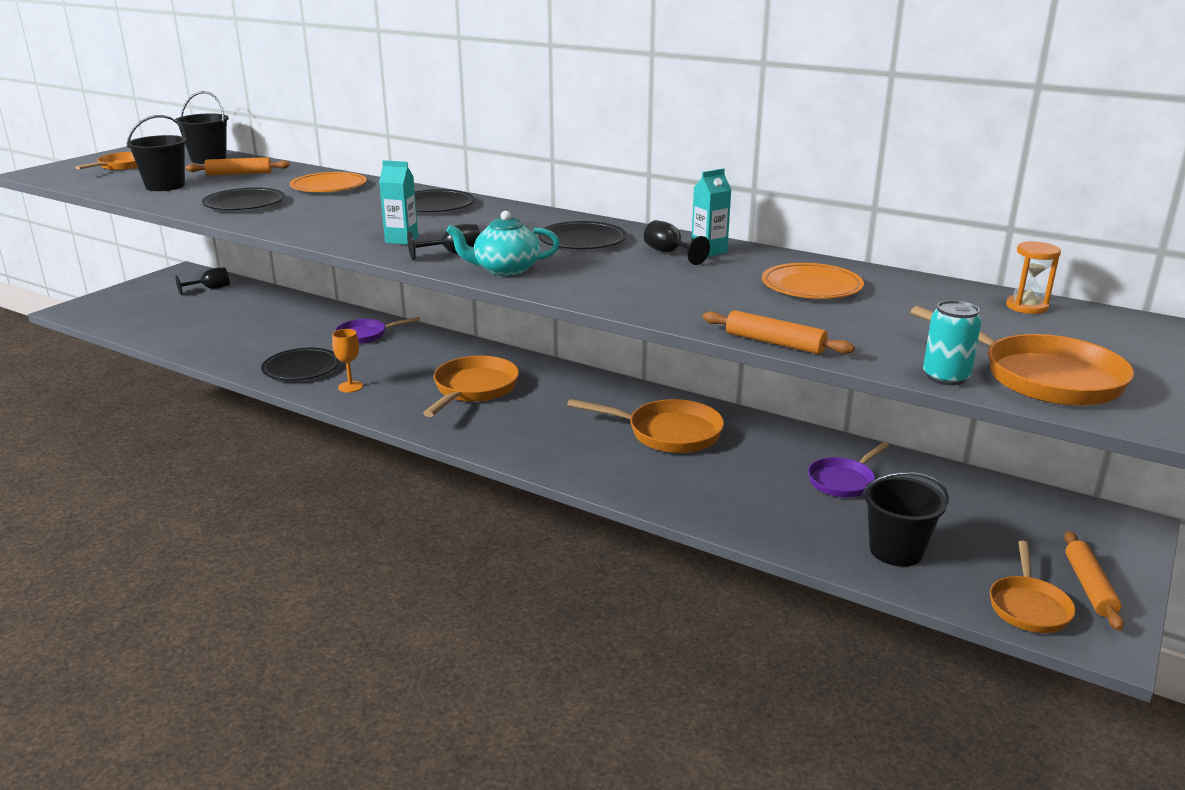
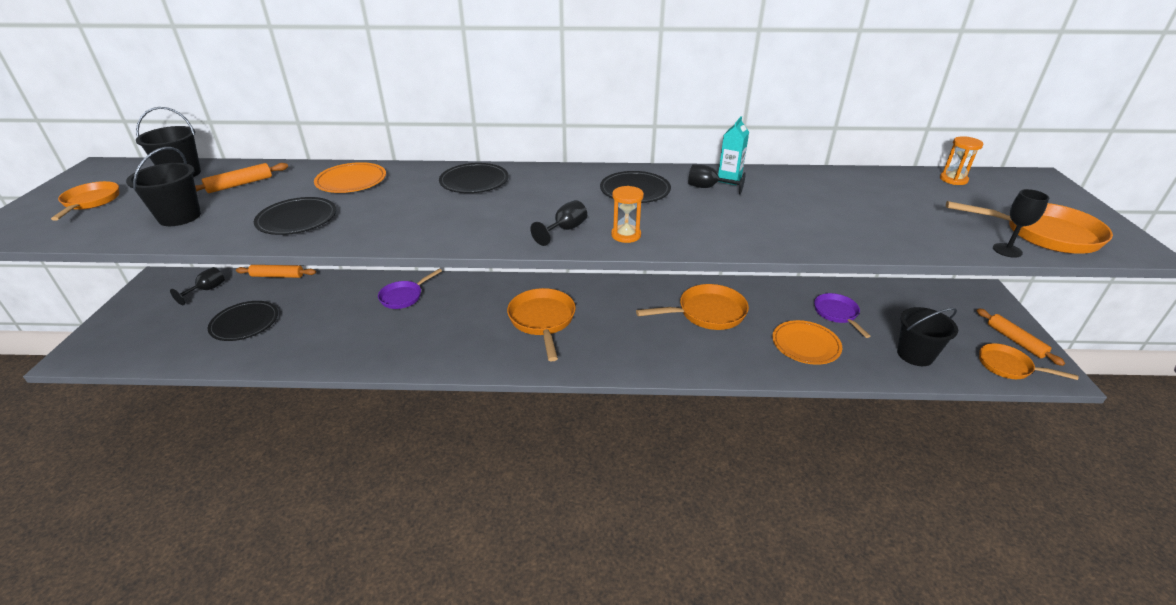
camera: 30 degrees left, 10 degrees up
(301, 368) = (383, 346): black plate -> black plate (245, 323)
(350, 387) = (445, 351): orange goblet -> none
(401, 240) = (501, 226): turquoise carton -> none
(505, 269) = (626, 235): turquoise teapot -> orange hourglass
(774, 343) = (887, 252): orange rolling pin -> orange rolling pin (277, 276)
(811, 286) = (831, 194): orange plate -> orange plate (805, 345)
(843, 481) = (837, 314): purple pan -> purple pan turned 150 degrees clockwise
(946, 377) = (1007, 250): turquoise can -> black goblet
(1028, 606) = (1008, 366): orange pan -> orange pan turned 135 degrees clockwise

